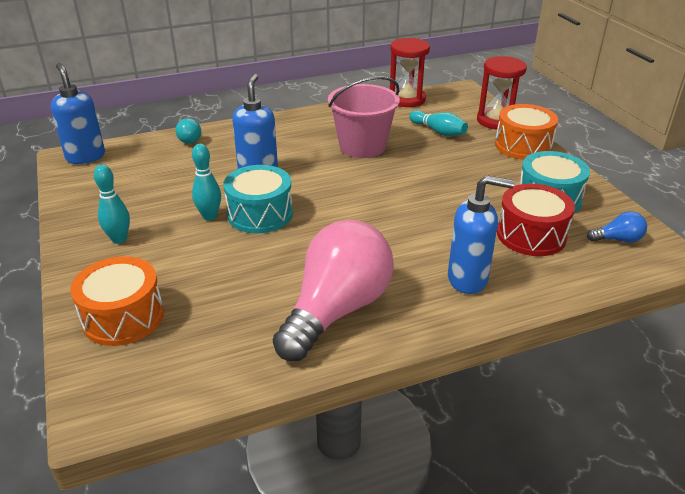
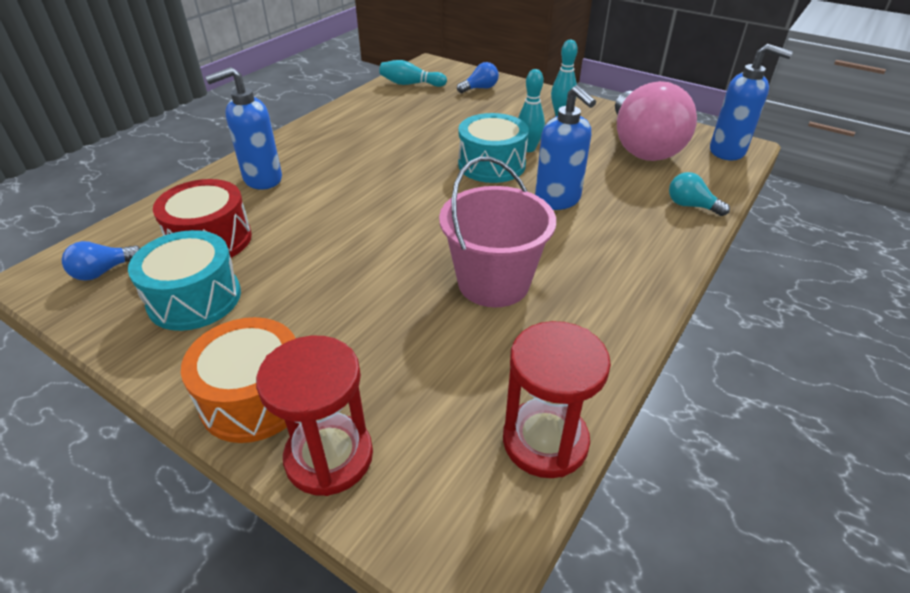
camera: 145 degrees right, 5 degrees up
(123, 317) = (480, 88): orange drum -> blue light bulb
(336, 310) = (352, 130): pink light bulb -> pink light bulb (642, 146)
(438, 131) = (415, 367): turquoise bowling pin -> turquoise bowling pin (410, 84)

